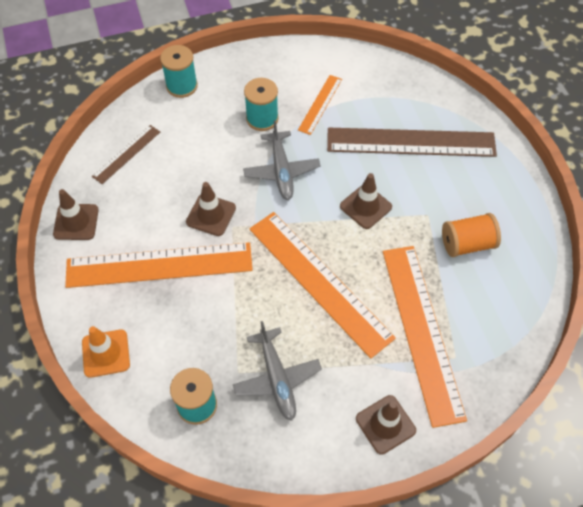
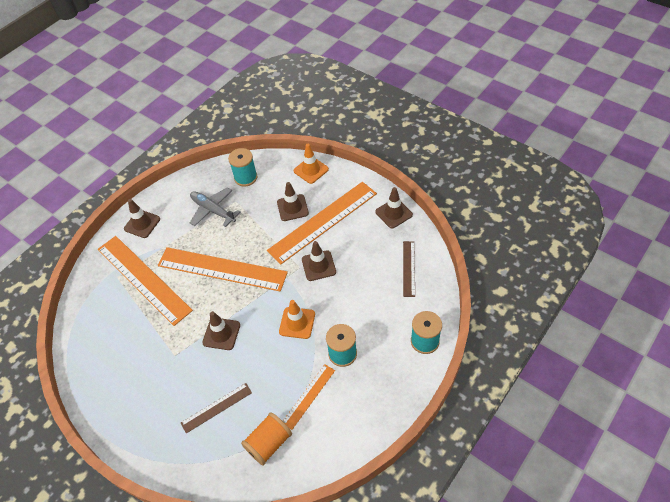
camera: 150 degrees right, 5 degrees down
(177, 310) = (292, 208): none -> brown traffic cone
(281, 170) = (297, 323): grey plane -> orange traffic cone
(320, 104) = (308, 396): orange ruler -> orange ruler turned 45 degrees clockwise
(411, 142) = (216, 407): brown ruler -> brown ruler, size x0.49
(467, 244) = (137, 351): orange spool -> orange spool (269, 443)

